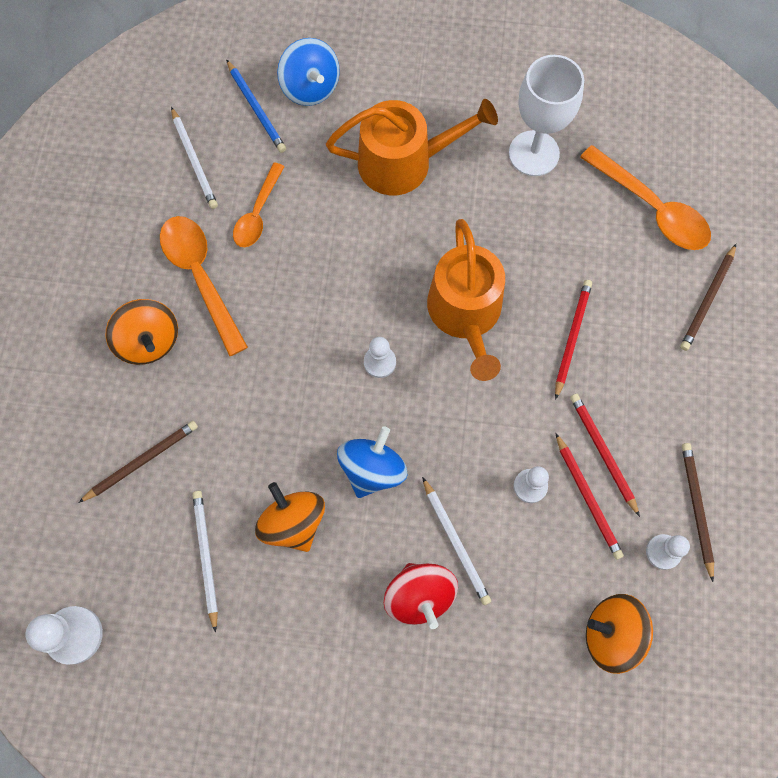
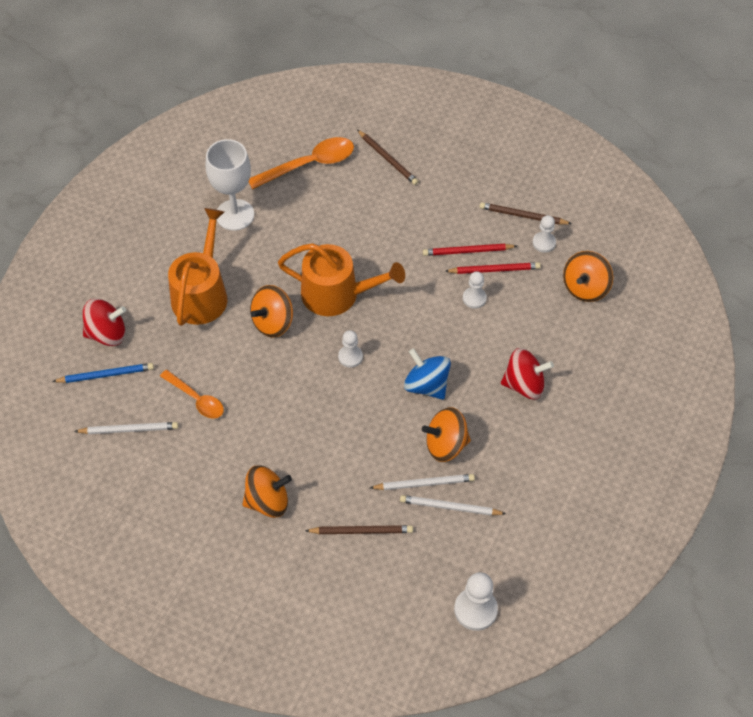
camera: 70 degrees left, 15 degrees down
(142, 461) = (361, 531): brown pencil -> brown pencil turned 105 degrees clockwise
(201, 278) = (231, 452): orange spoon -> none
(310, 87) = (107, 334): blue spinning top -> red spinning top
(395, 255) = (273, 322): none -> orange spinning top
(456, 542) = (496, 352): white pencil -> white pencil (424, 483)
(571, 337) = (381, 240): red pencil -> none

